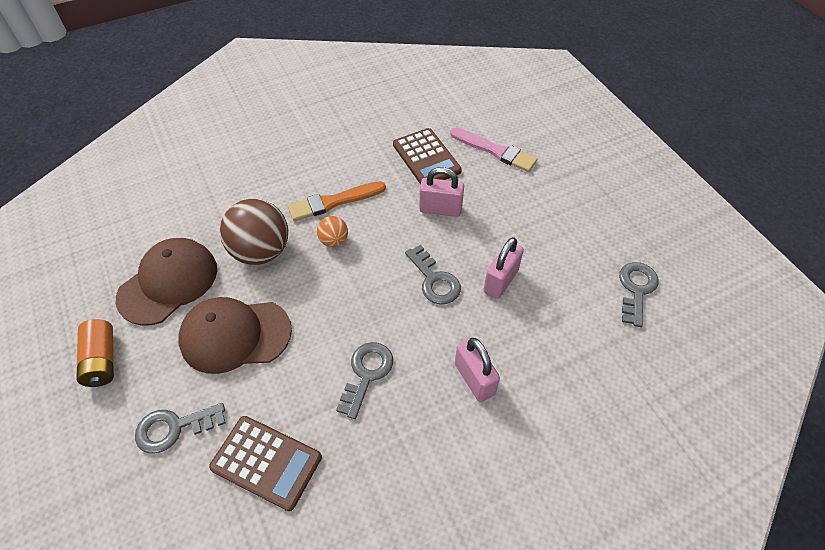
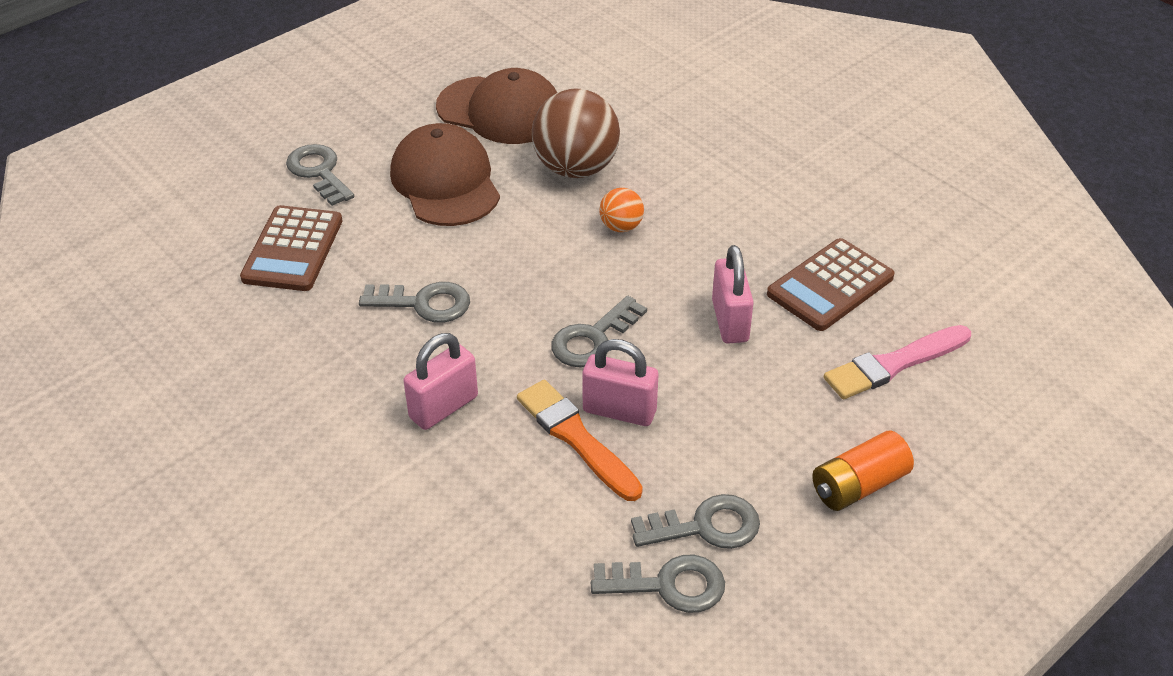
camera: 75 degrees right, 10 degrees down
(102, 360) = (385, 98): orange battery -> orange battery (858, 485)
(334, 202) = (690, 210): orange brush -> orange brush (577, 438)
(495, 151) = (894, 364): pink brush -> pink brush turned 45 degrees clockwise
(597, 262) = (706, 526): none -> grey key

